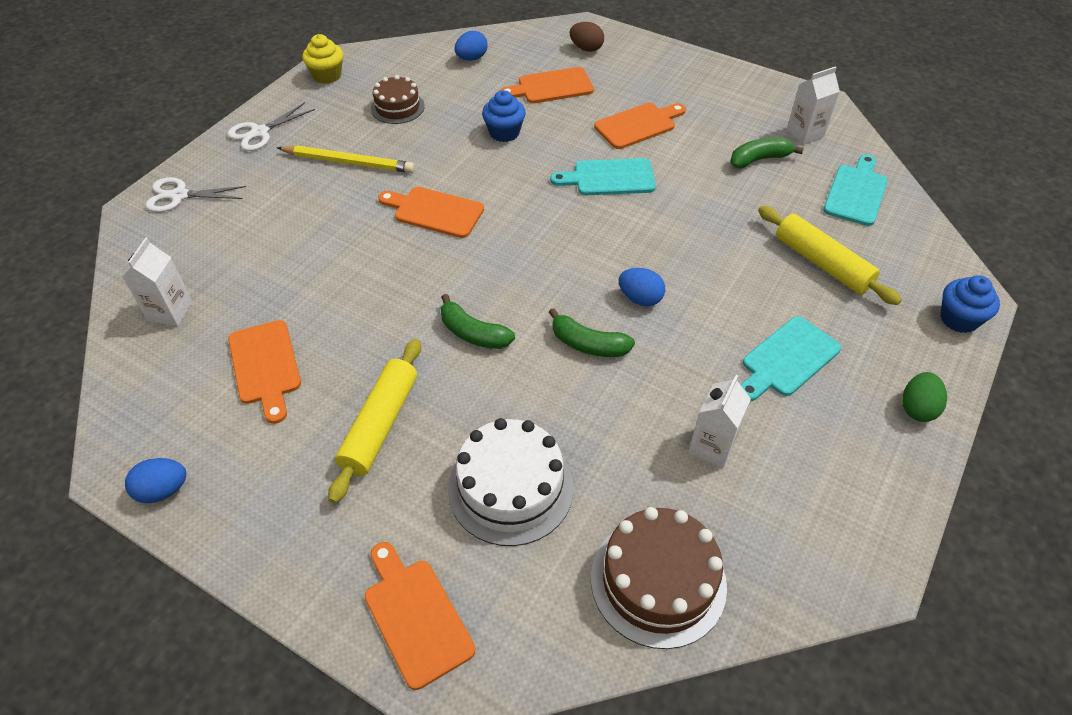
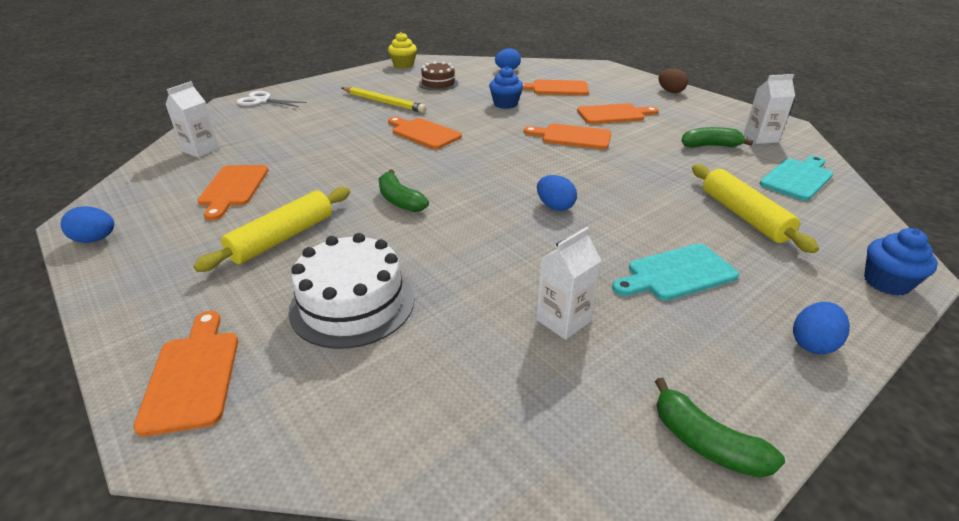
camera: 20 degrees right, 15 degrees down
(260, 132) = (338, 82): white scissors -> none
(586, 48) = (595, 75): brown egg -> brown egg (670, 91)
(588, 344) = (490, 225): green banana -> green banana (706, 443)
(609, 178) = (572, 137): turquoise cutting board -> orange cutting board
(658, 581) = (439, 416): brown cake -> none
(917, 408) = (813, 343): green egg -> blue egg

